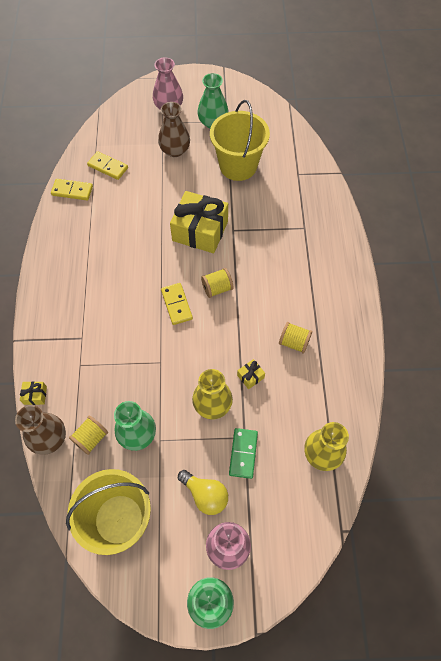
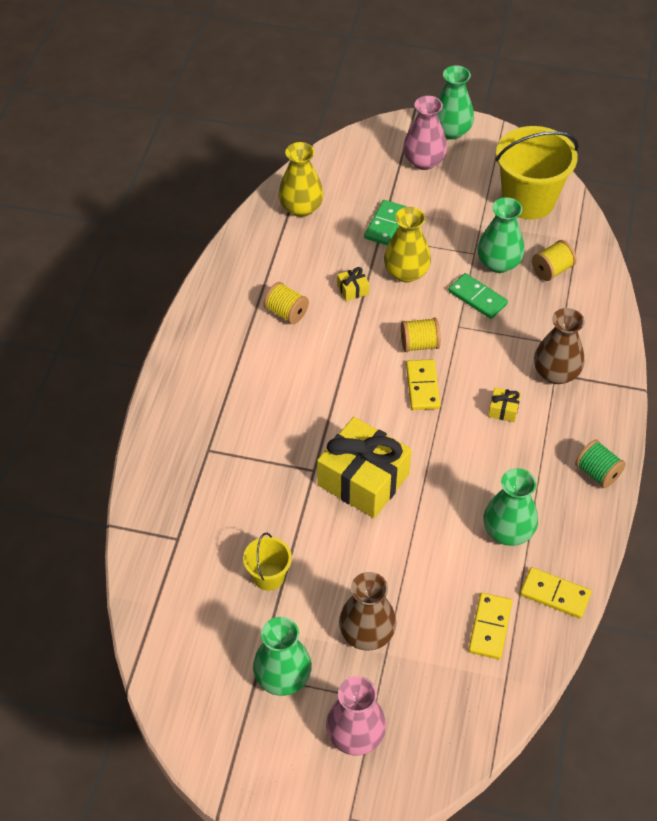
camera: 165 degrees left, 10 degrees down
(35, 395) = (616, 323): yellow gift -> yellow gift (503, 410)
(48, 269) = (597, 472): none -> green spool
(49, 438) = (600, 280): brown vase -> brown vase (556, 373)
(104, 219) = (508, 531): none -> green vase
(108, 167) = (489, 627): yellow domino -> yellow domino turned 60 degrees clockwise
(149, 393) = (477, 298): none -> green domino
(205, 495) = (435, 201): yellow light bulb -> none
(217, 288) = (362, 395): yellow spool -> yellow spool (419, 344)
(238, 166) = (268, 576): yellow bucket -> yellow bucket, size x0.49

